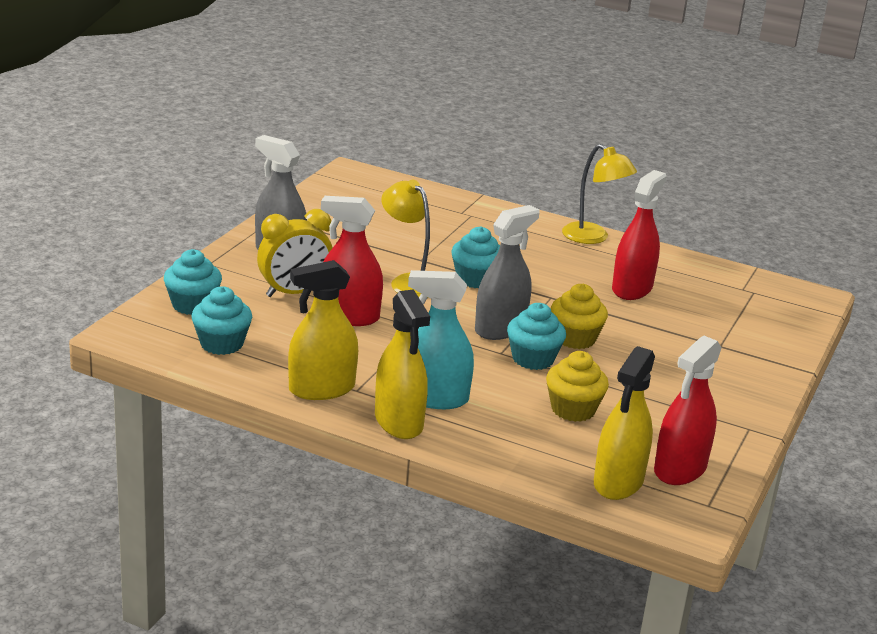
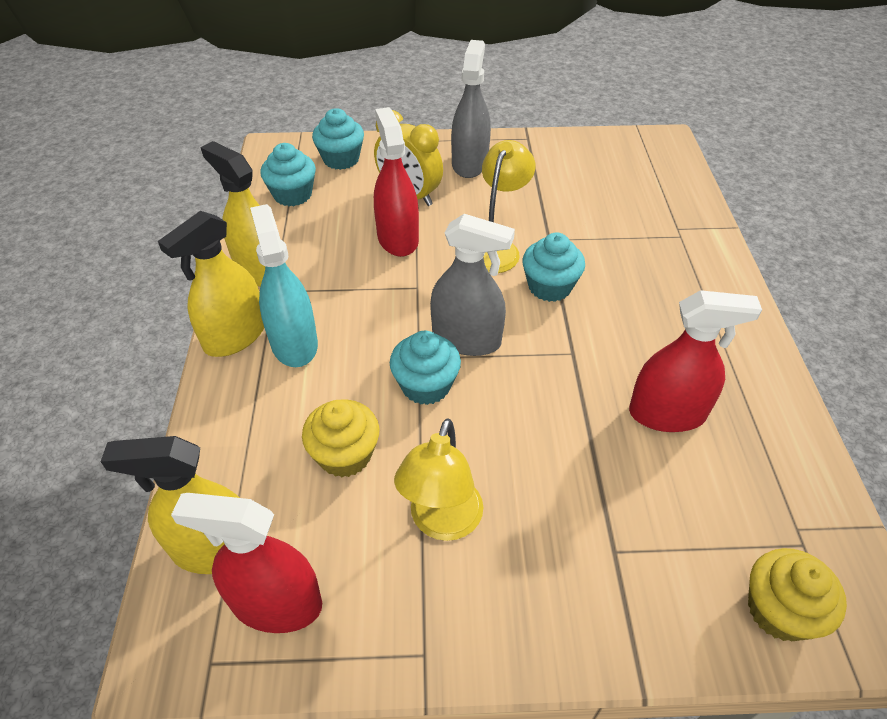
camera: 65 degrees right, 20 degrees up
(575, 338) = (499, 404): yellow cupcake -> yellow cupcake (779, 610)
(593, 238) = (749, 338): yellow lamp -> yellow lamp (442, 522)

